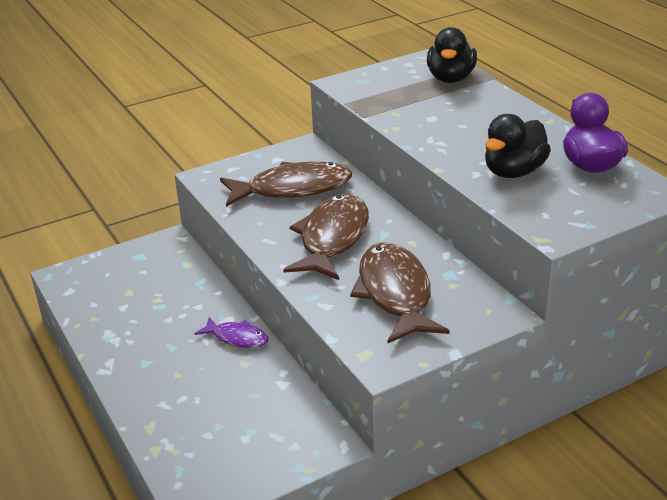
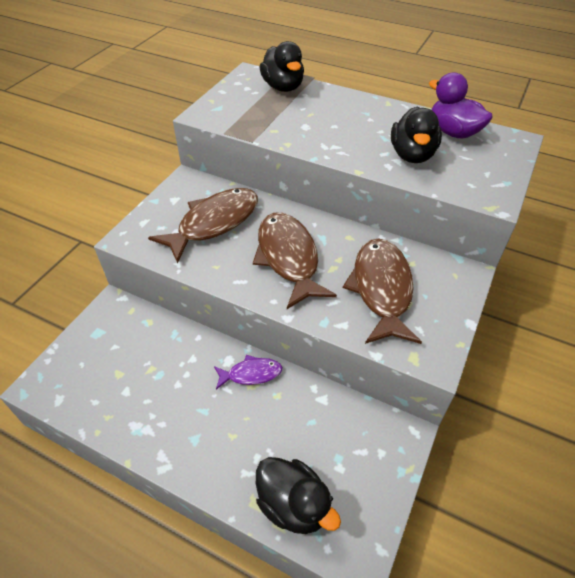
camera: 35 degrees left, 15 degrees up
(179, 443) = (293, 505): none -> black duck
(395, 293) = (381, 289): brown fish -> brown fish turned 45 degrees clockwise

